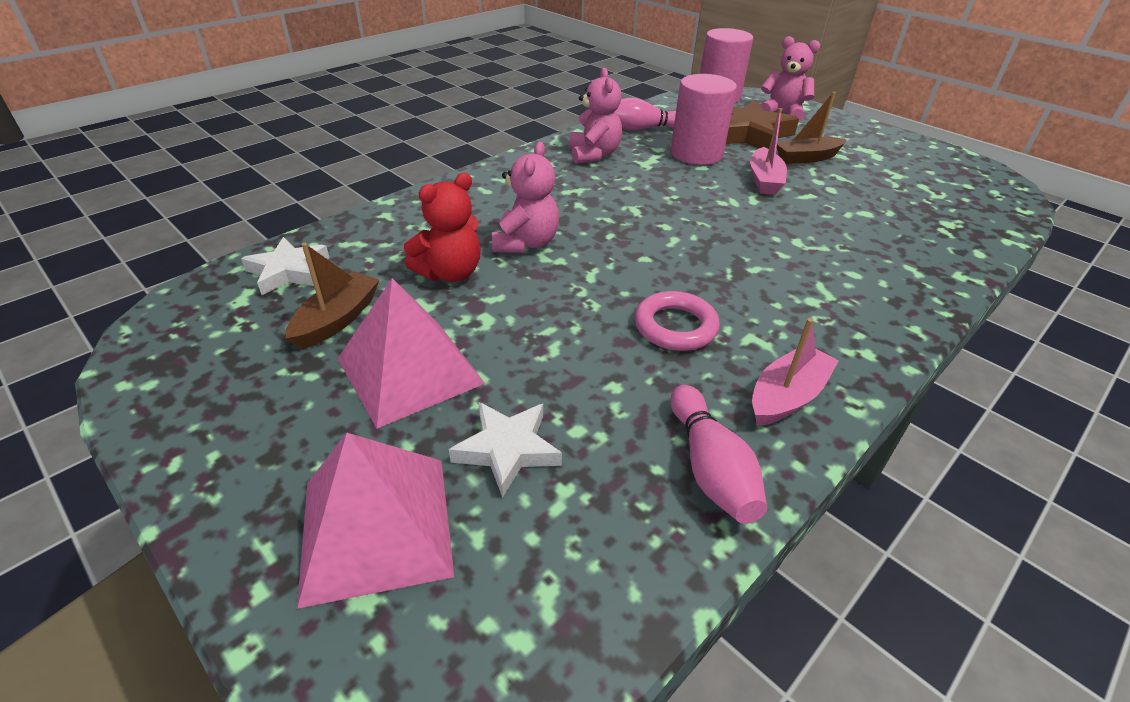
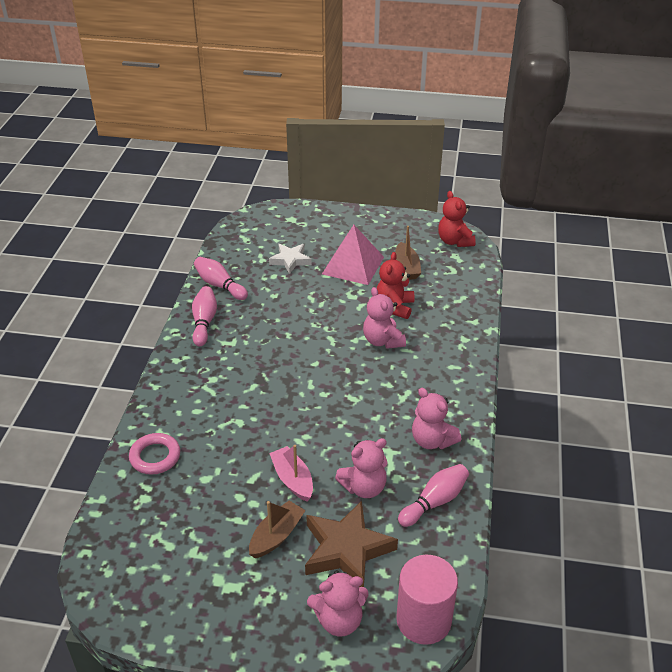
camera: 145 degrees right, 0 degrees up
(189, 323) = (454, 241): none -> red teddy bear
(288, 271) = (460, 274): white star -> none
(376, 526) = (306, 229): pink pyramid -> none
(675, 326) = (269, 331): pink ring -> pink ring (155, 457)
(696, 154) = (364, 487): pink cylinder -> pink teddy bear
(787, 396) = (204, 322): pink boat -> pink bowling pin

